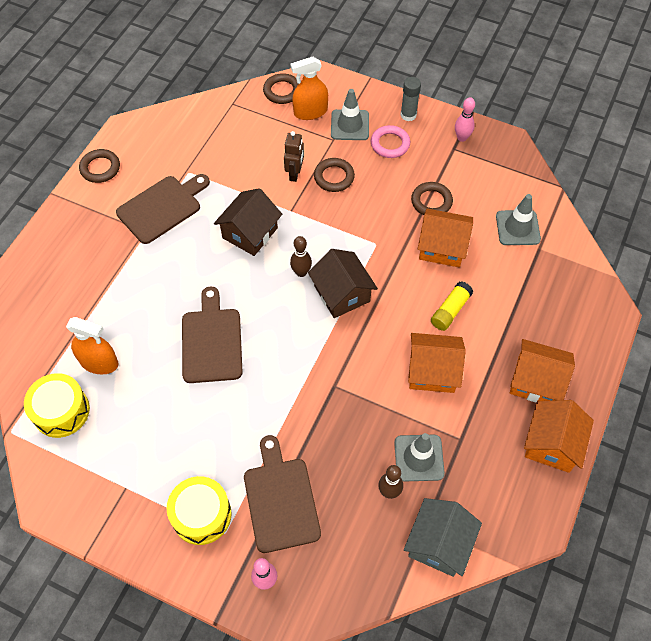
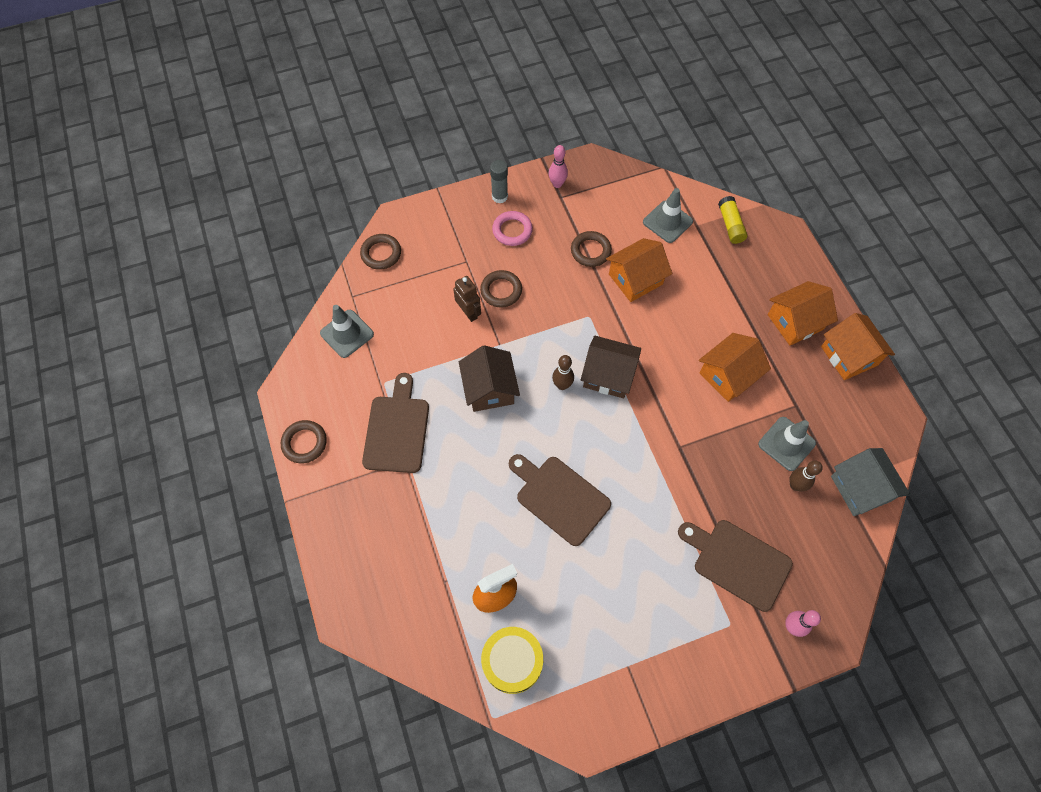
camera: 45 degrees left, 5 degrees up
(201, 515) = (701, 628): yellow drum -> none
(310, 112) = (423, 253): orange spray bottle -> none
(350, 125) = (466, 239): grey traffic cone -> grey traffic cone (347, 334)
(450, 310) = (691, 321): yellow glue stick -> yellow glue stick (730, 225)

